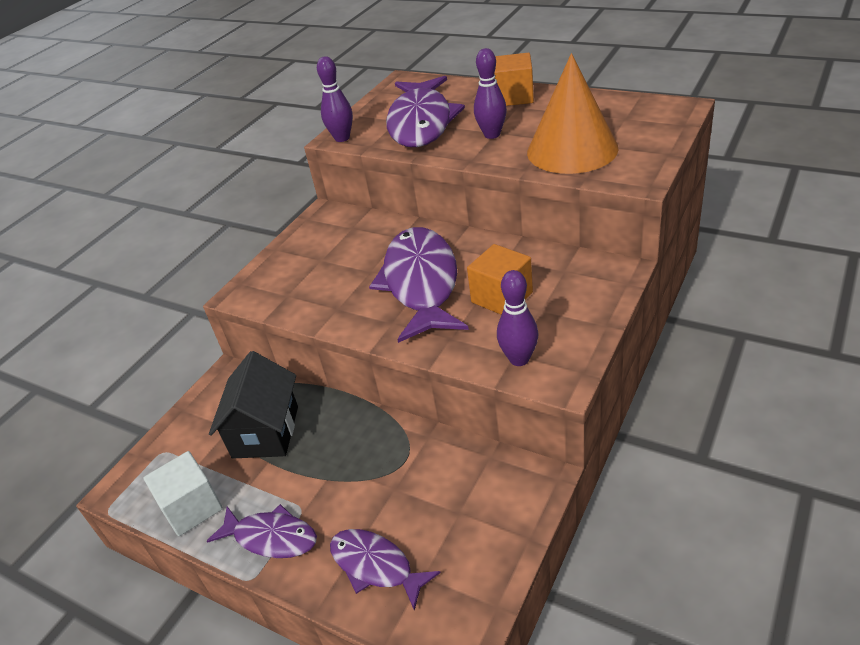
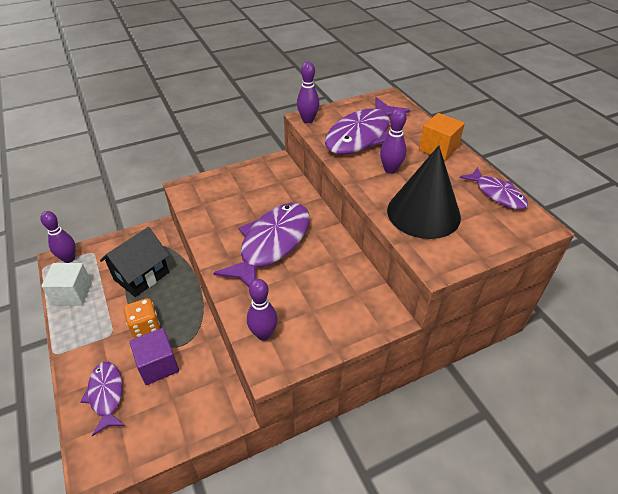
camera: 30 degrees right, 5 degrees up
(135, 478) = (69, 258): none -> purple bowling pin
(271, 537) = (84, 338): purple fish -> purple fish (497, 194)
(336, 473) = (145, 326): none -> orange dice
(402, 496) = (158, 365): none -> purple cube
(502, 297) = (301, 285): orange cube -> none
(572, 150) = (423, 213): orange cone -> black cone

